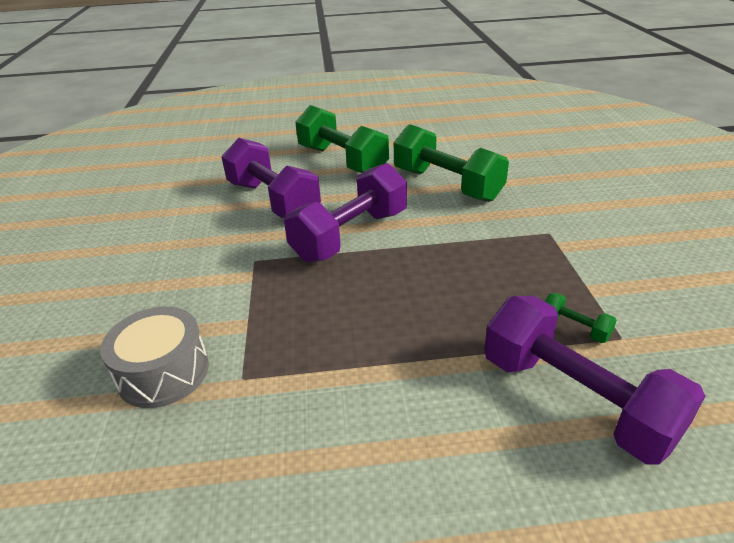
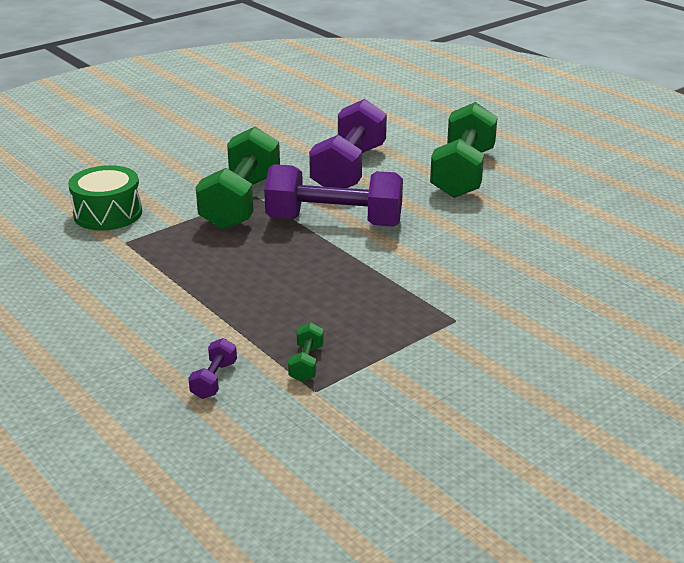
camera: 55 degrees right, 5 degrees down
(163, 372) = (108, 213): grey drum -> green drum
(447, 185) = (485, 240): green dumbbell -> green dumbbell (241, 202)
(575, 399) = (214, 380): purple dumbbell -> purple dumbbell, size x0.41

